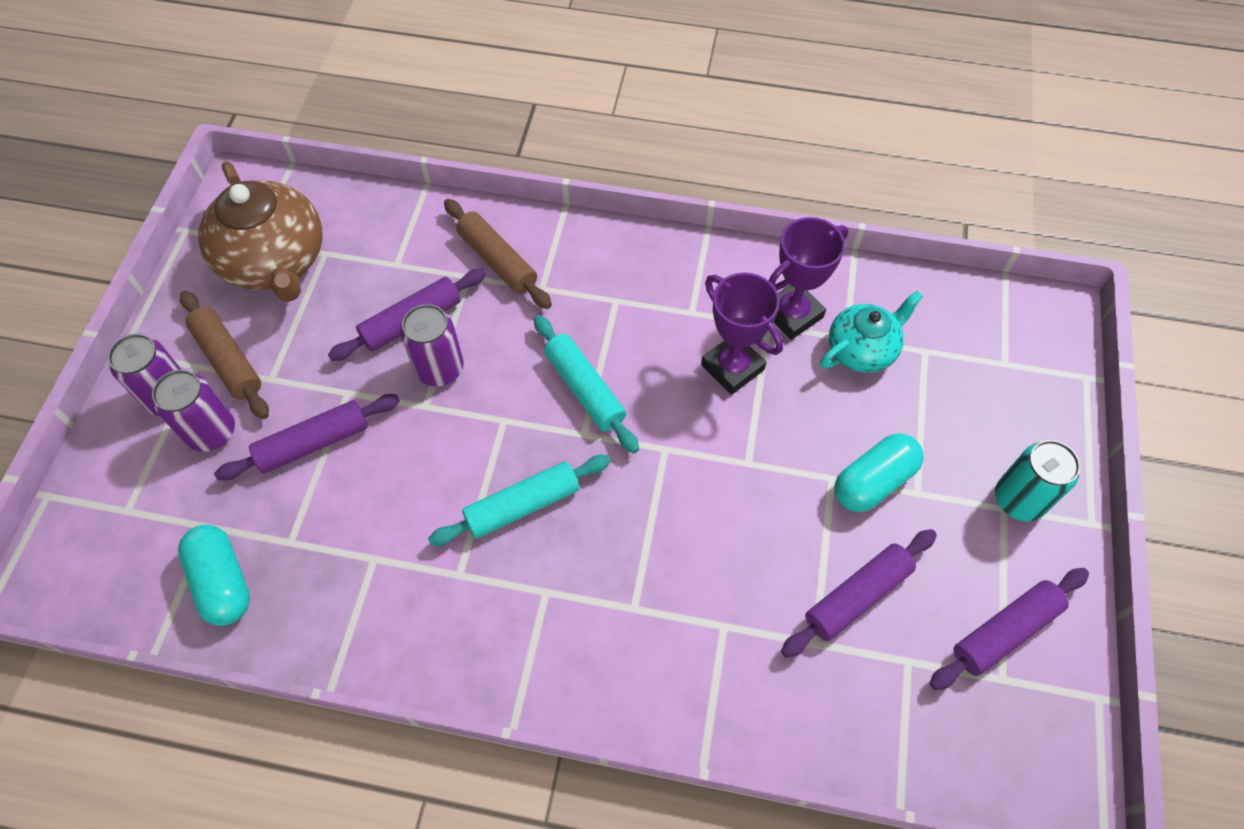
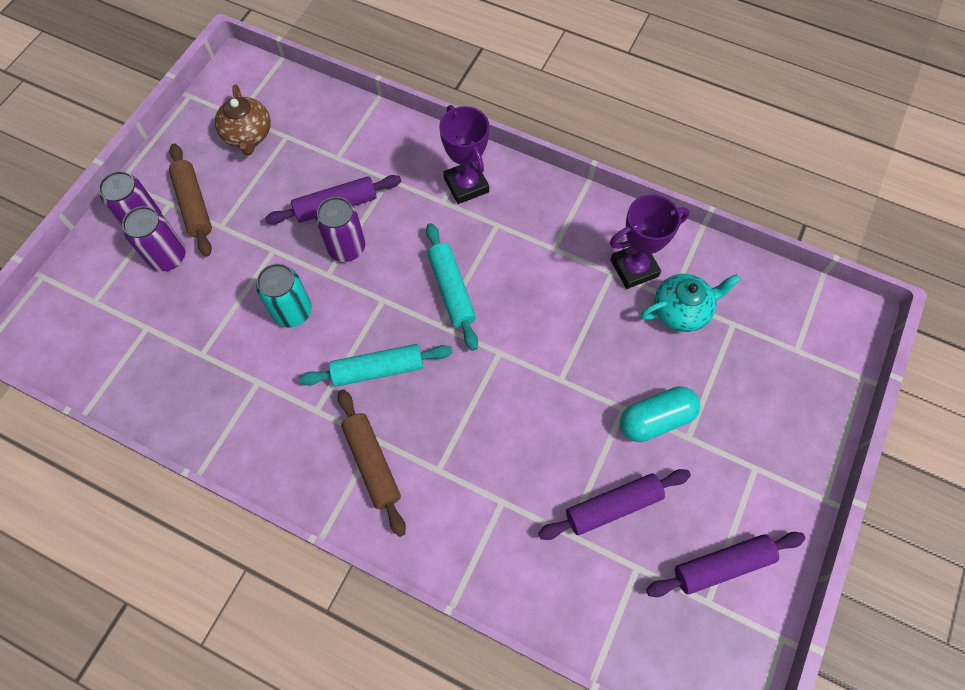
camera: 15 degrees right, 5 degrees up
(223, 582) = (146, 371): turquoise capsule -> none
(275, 262) = (248, 135): brown teapot -> brown teapot, size x0.59
(313, 443) = (238, 283): purple rolling pin -> none
(498, 261) = (415, 172): brown rolling pin -> brown rolling pin (372, 463)
(732, 367) = (572, 300): purple trophy -> purple trophy (466, 185)
(1018, 500) = (770, 464): turquoise can -> turquoise can (292, 311)

